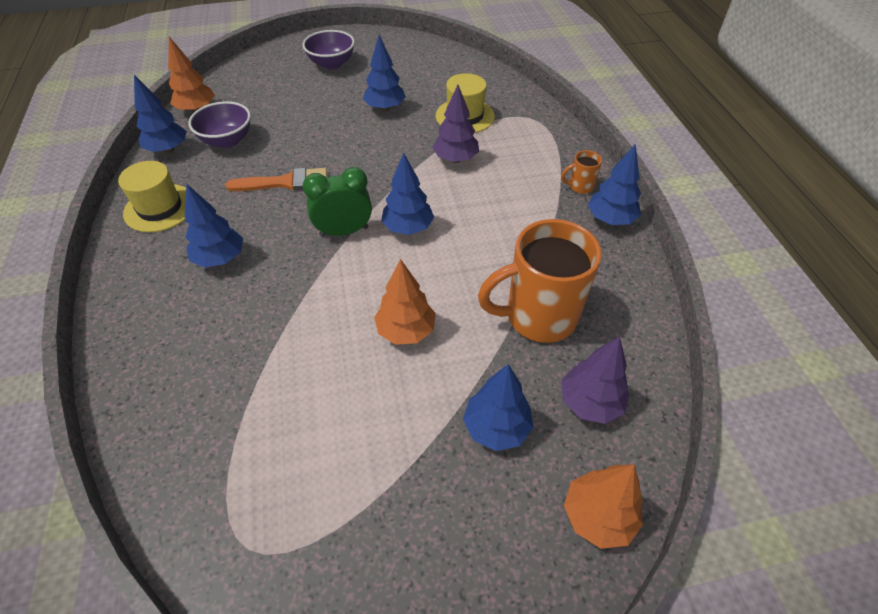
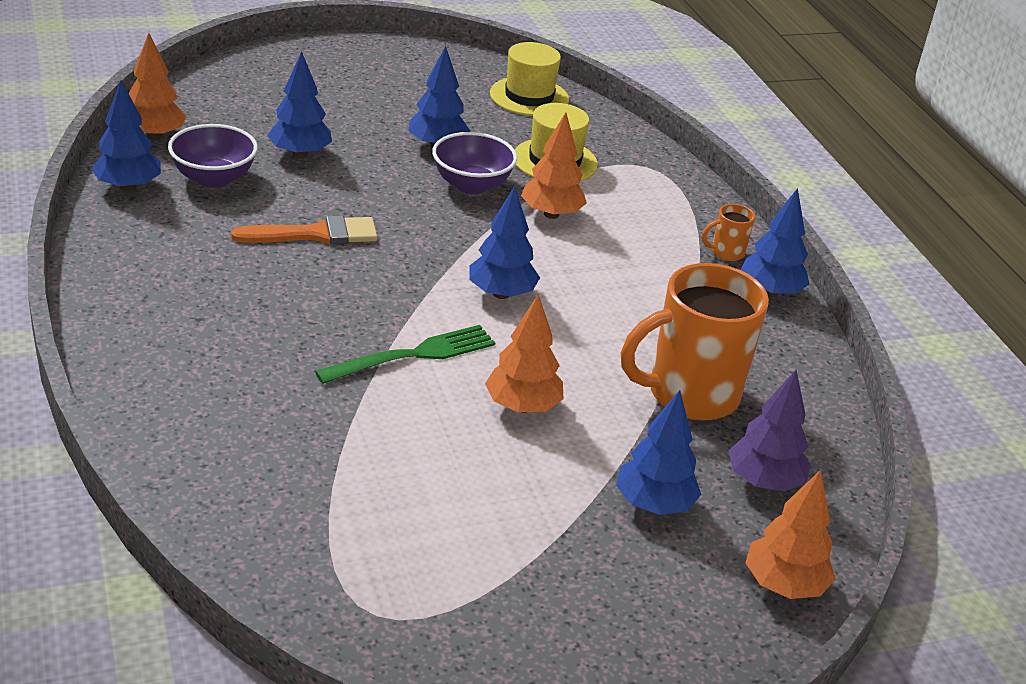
camera: 10 degrees left, 15 degrees down
(160, 208) = (141, 259): yellow hat -> yellow hat (529, 96)
(220, 259) = (249, 322): blue tree -> blue tree (299, 154)
(332, 64) = (343, 83): purple bowl -> purple bowl (471, 185)
(332, 285) = (413, 355): none -> green fork
(344, 231) = (414, 295): green clock -> none
(455, 159) = (551, 214): purple tree -> orange tree

